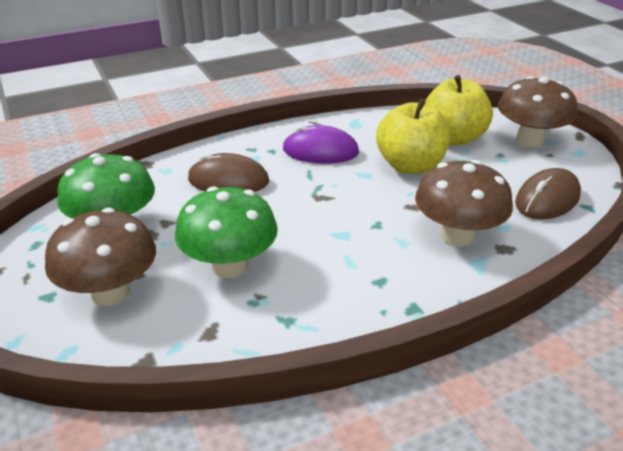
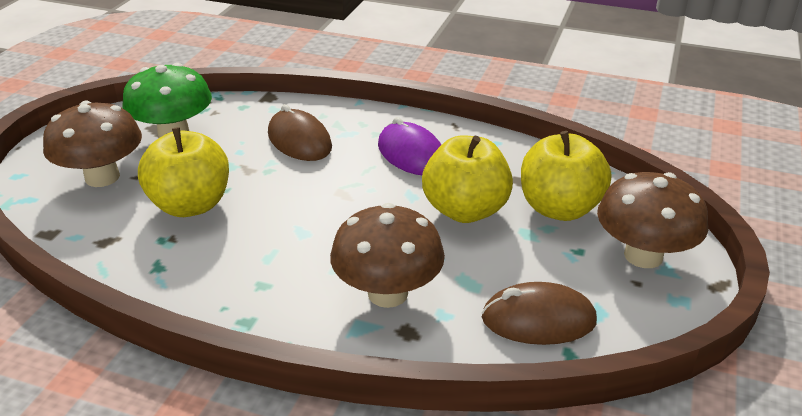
camera: 45 degrees right, 0 degrees up
(230, 266) = (190, 205): green mushroom -> yellow apple

